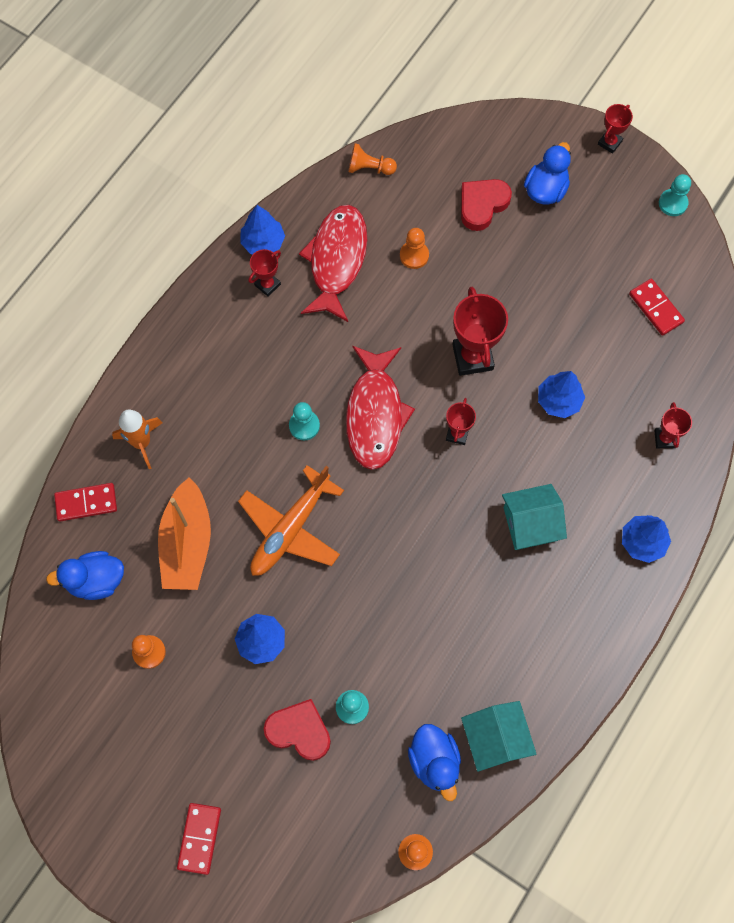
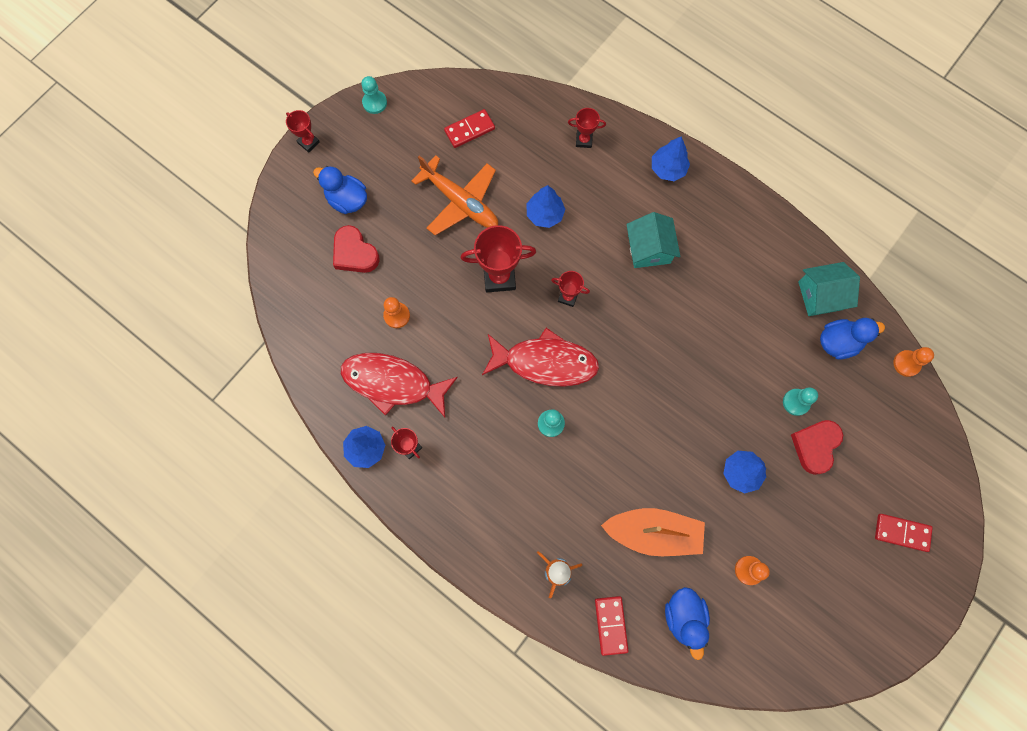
camera: 85 degrees left, 5 degrees up
(290, 529) = (644, 441): orange plane -> orange plane (460, 202)
(369, 168) = (302, 346): orange pawn -> none

